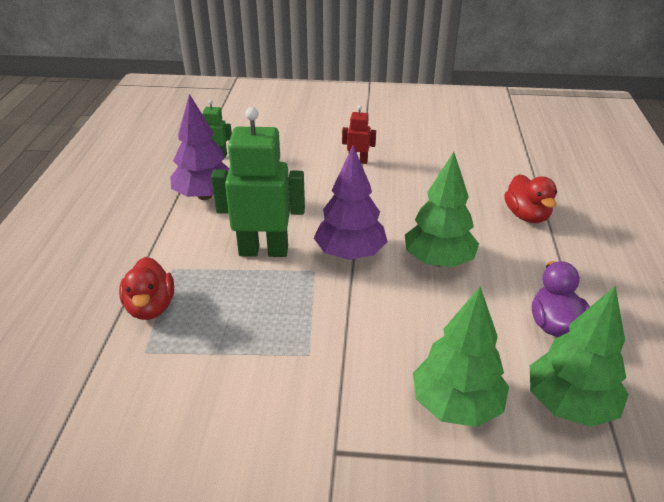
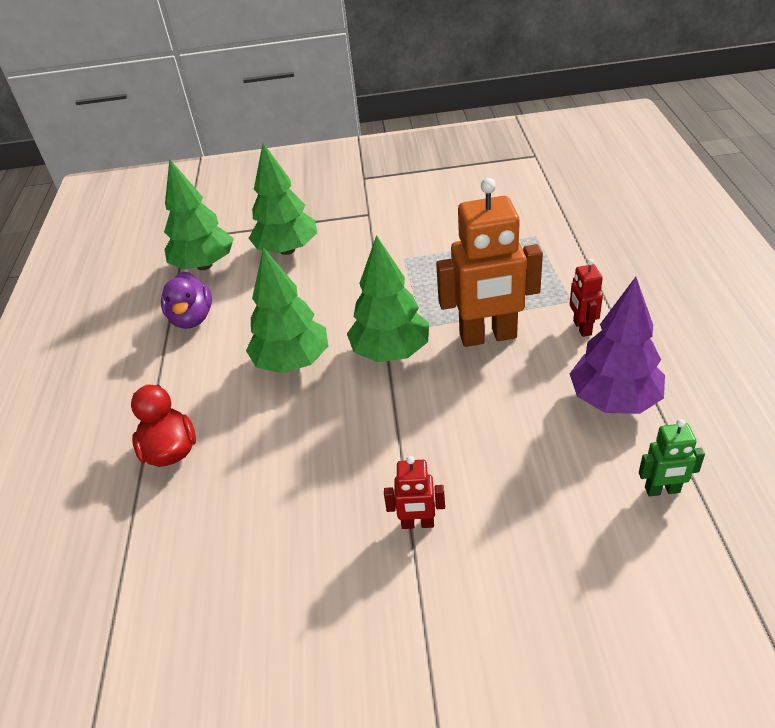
camera: 175 degrees right, 5 degrees up
(151, 307) = (560, 264): red duck -> none
(184, 243) = (581, 328): none -> red robot
(263, 250) = (488, 337): green robot -> orange robot
(350, 253) = (391, 352): purple tree -> green tree

